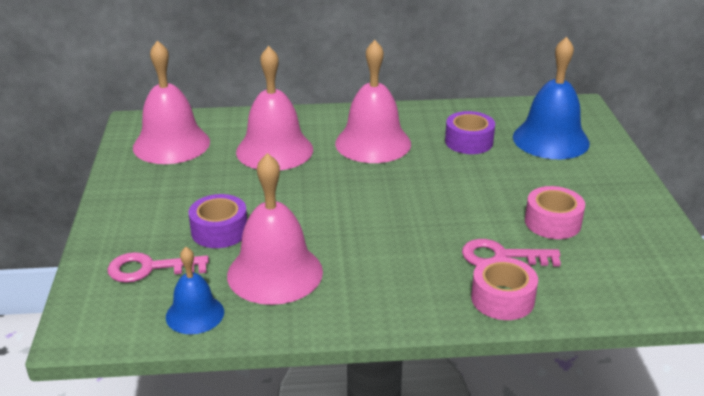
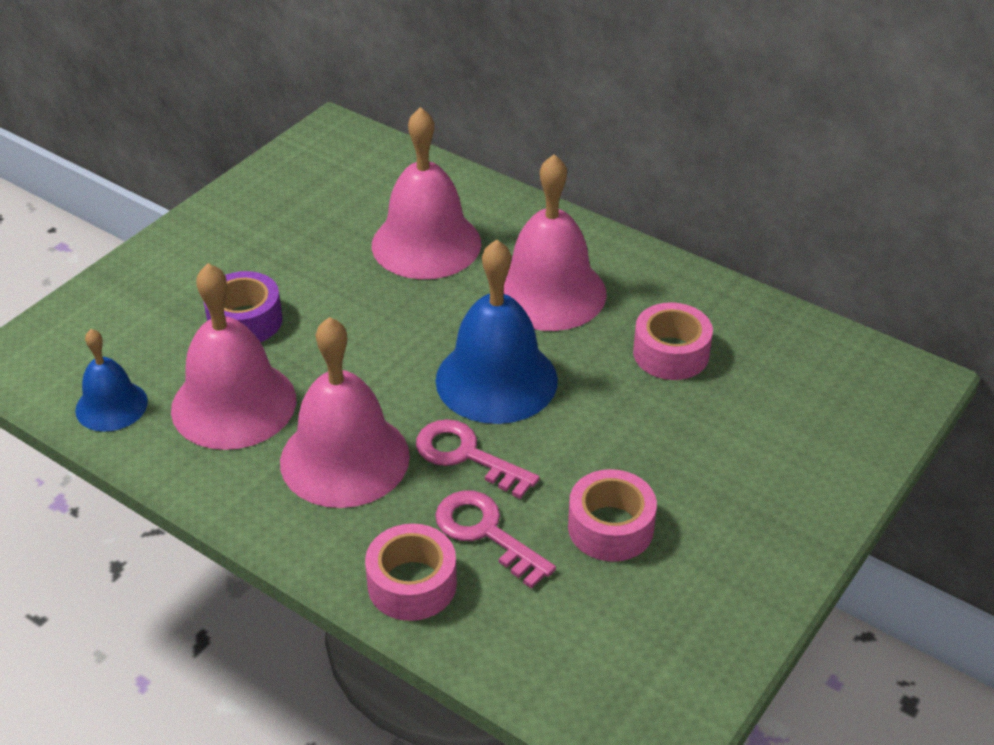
camera: 40 degrees right, 10 degrees up
(150, 269) = (134, 329): pink key -> pink key (467, 456)
(171, 144) = (332, 179): pink bell -> pink bell (344, 458)
(469, 142) = (671, 353): purple tape -> pink tape
(550, 139) = (787, 409): blue bell -> blue bell (496, 380)

